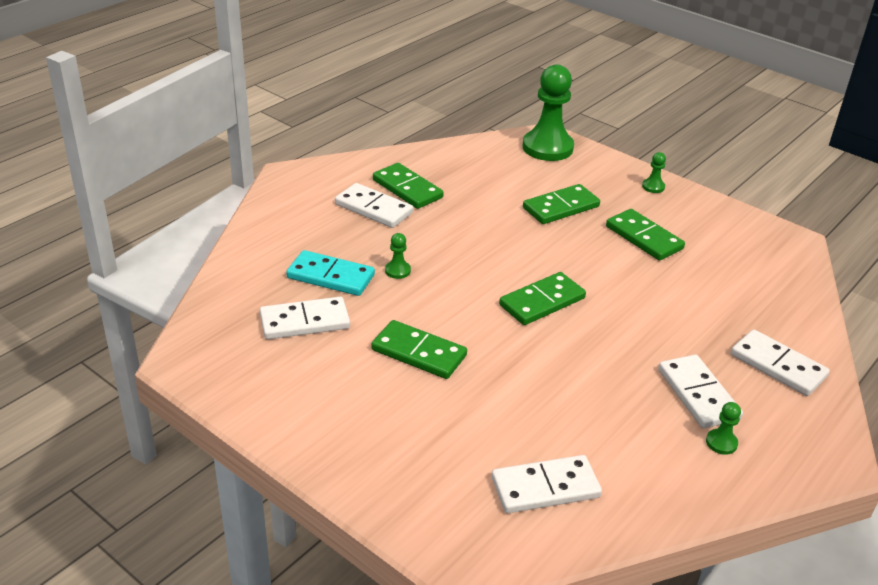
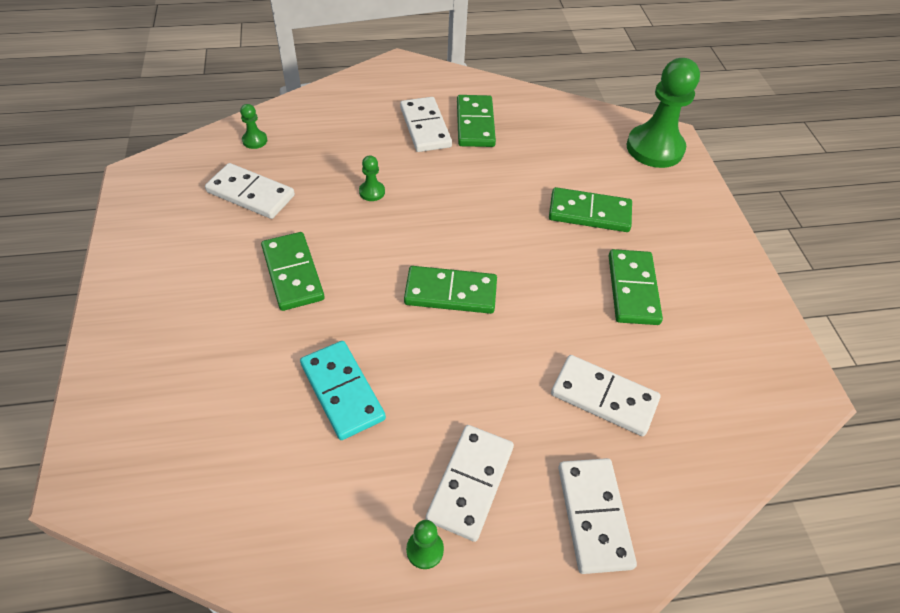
camera: 40 degrees right, 15 degrees up
(331, 276) = (317, 167): turquoise domino -> turquoise domino (342, 391)
(545, 488) = (223, 465): white domino -> white domino (603, 397)
(653, 187) = (714, 243): green pawn -> green pawn (255, 140)

